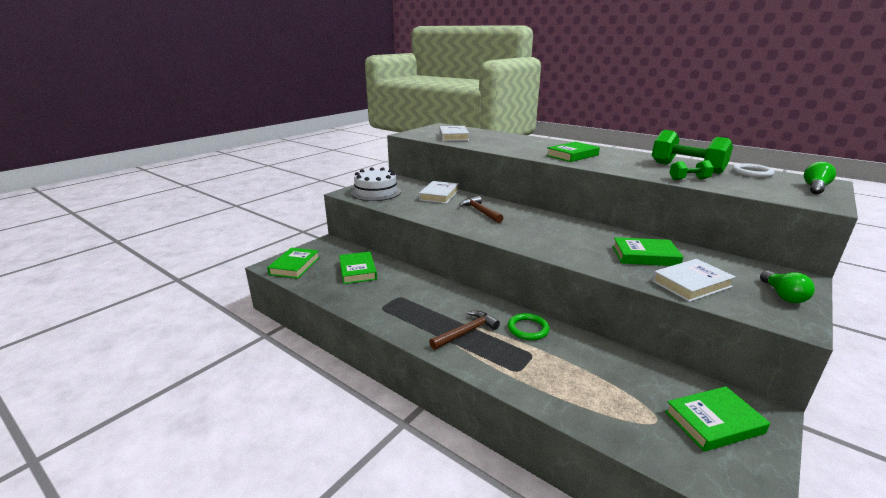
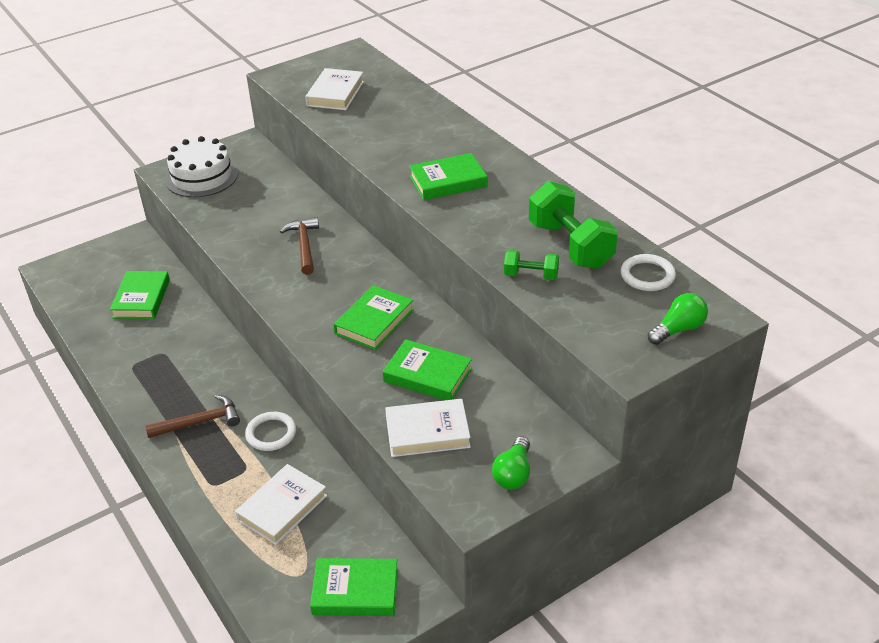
camera: 20 degrees right, 15 degrees up
(295, 266) = (74, 275): green book -> green book (374, 322)
(439, 195) = (280, 198): white book -> white book (282, 508)
(528, 329) = (271, 433): green ring -> white ring

